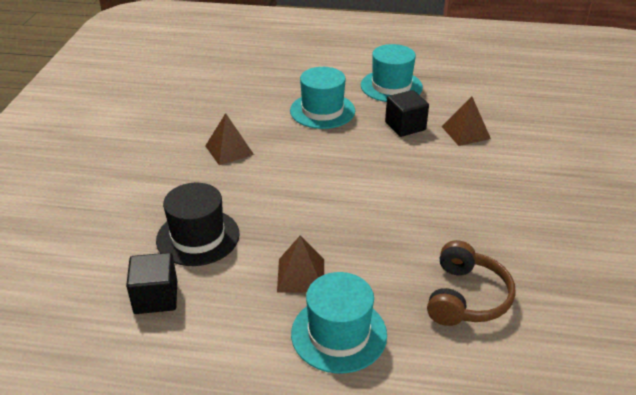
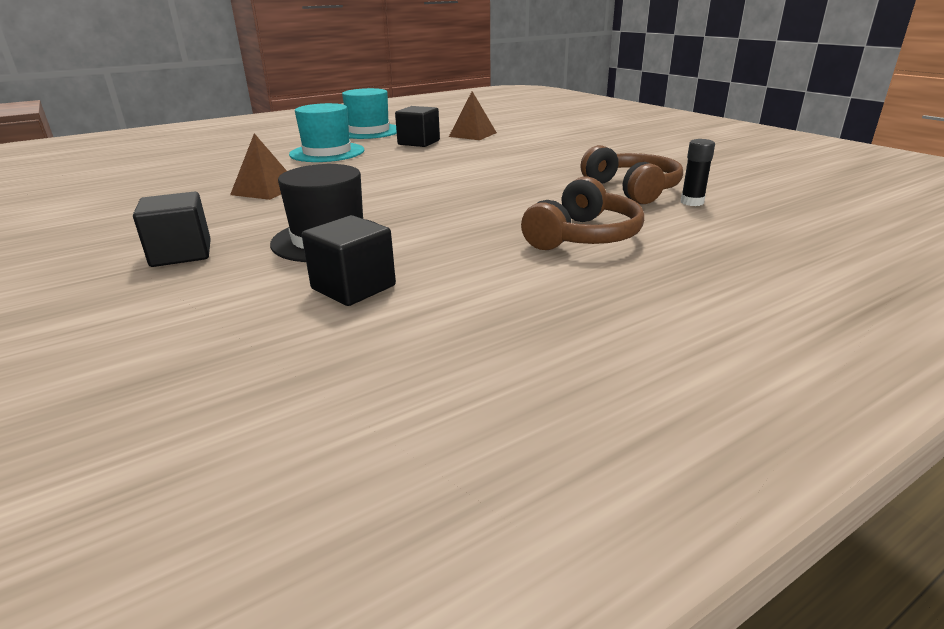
camera: 40 degrees left, 10 degrees down
(119, 206) = (181, 254): none -> black cube
(301, 275) = (483, 223): brown pyramid -> none
(339, 334) = (583, 236): turquoise hat -> brown headphones
(484, 346) = (692, 202): none -> black glue stick

